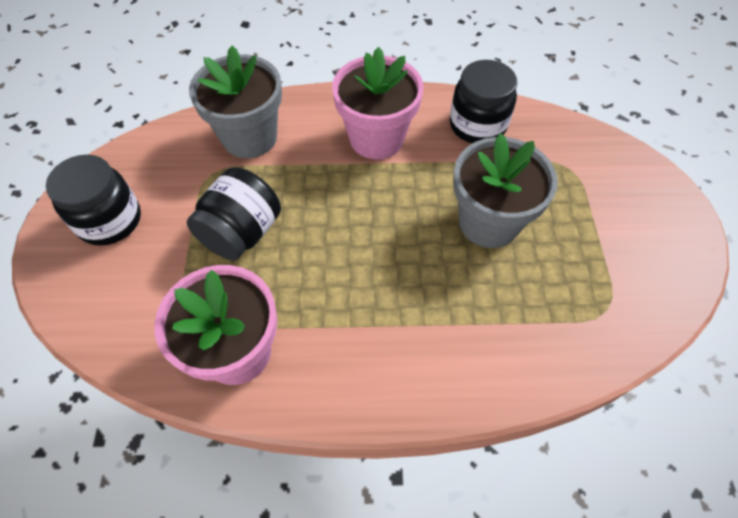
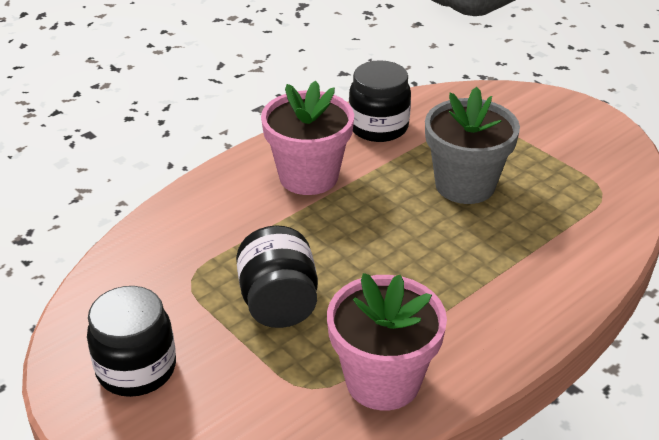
camera: 40 degrees left, 20 degrees down
(250, 137) = (192, 234): grey flower pot -> none

